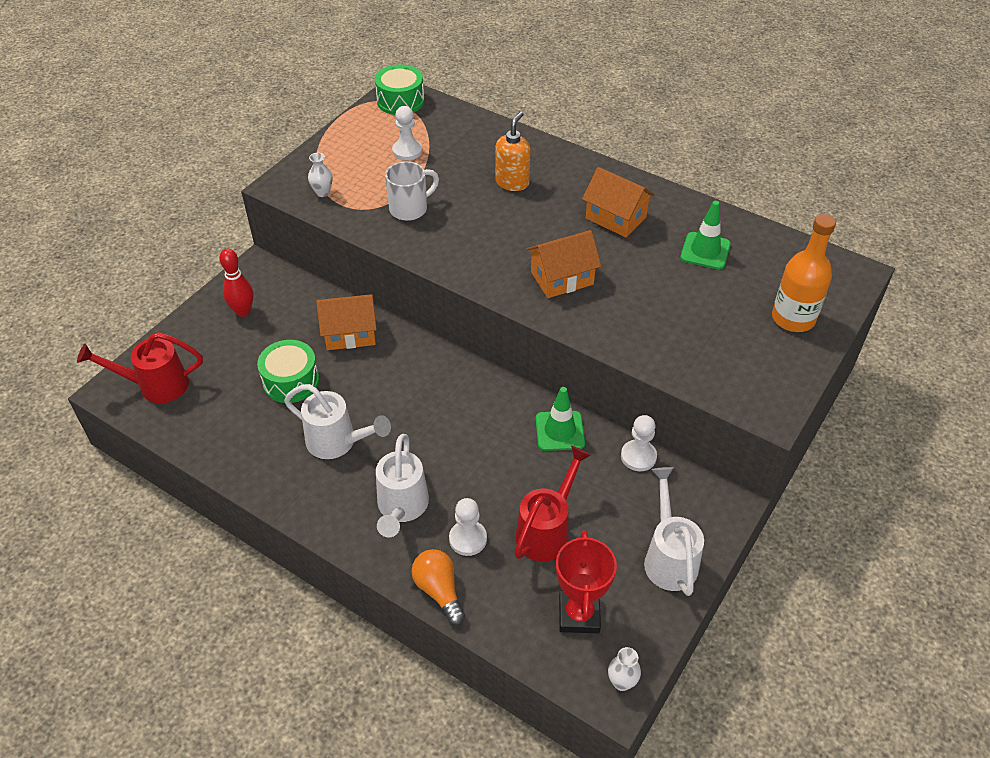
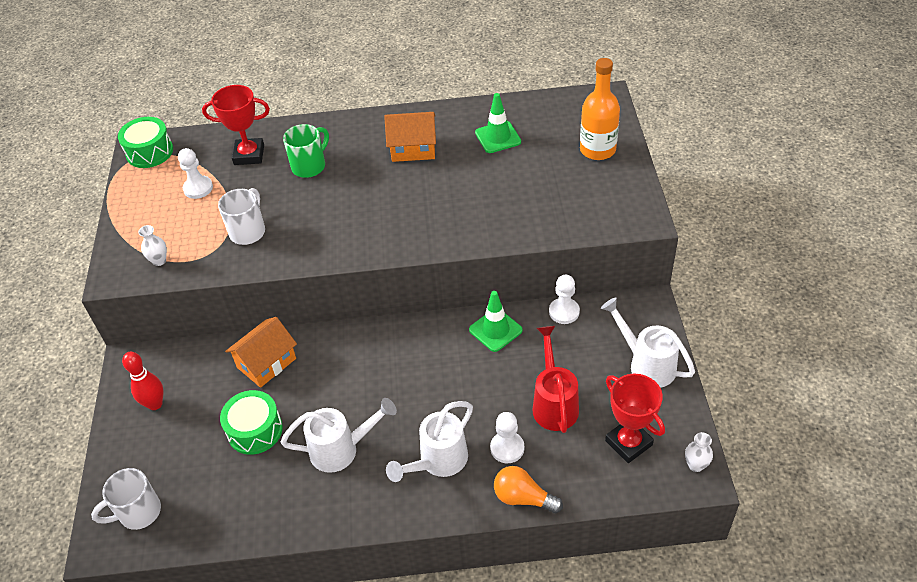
camera: 35 degrees left, 0 degrees up
(156, 385) = (138, 512): red watering can -> white mug
(401, 508) = (438, 461): white watering can -> white watering can turned 75 degrees clockwise
(473, 146) = (249, 155): none -> red trophy
(512, 182) = (310, 166): orange soap dispenser -> green mug
(562, 278) = (419, 214): orange house -> none

